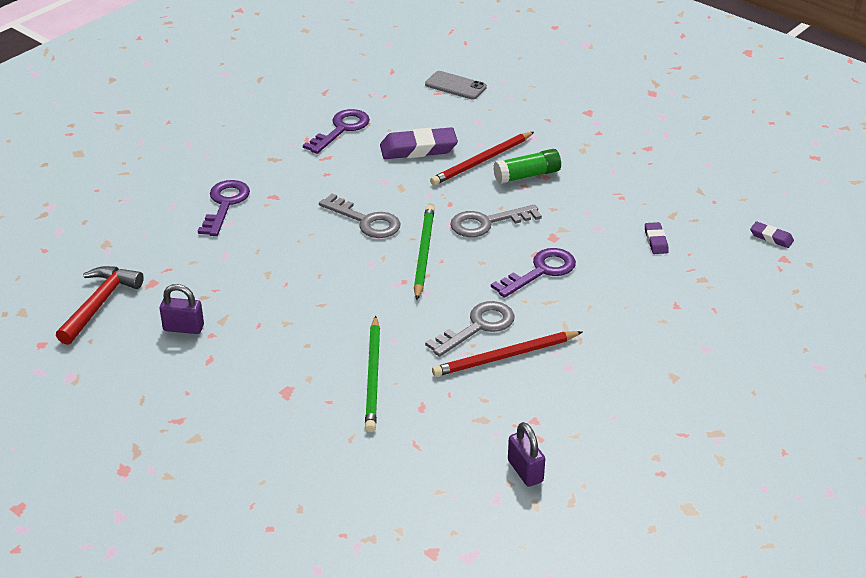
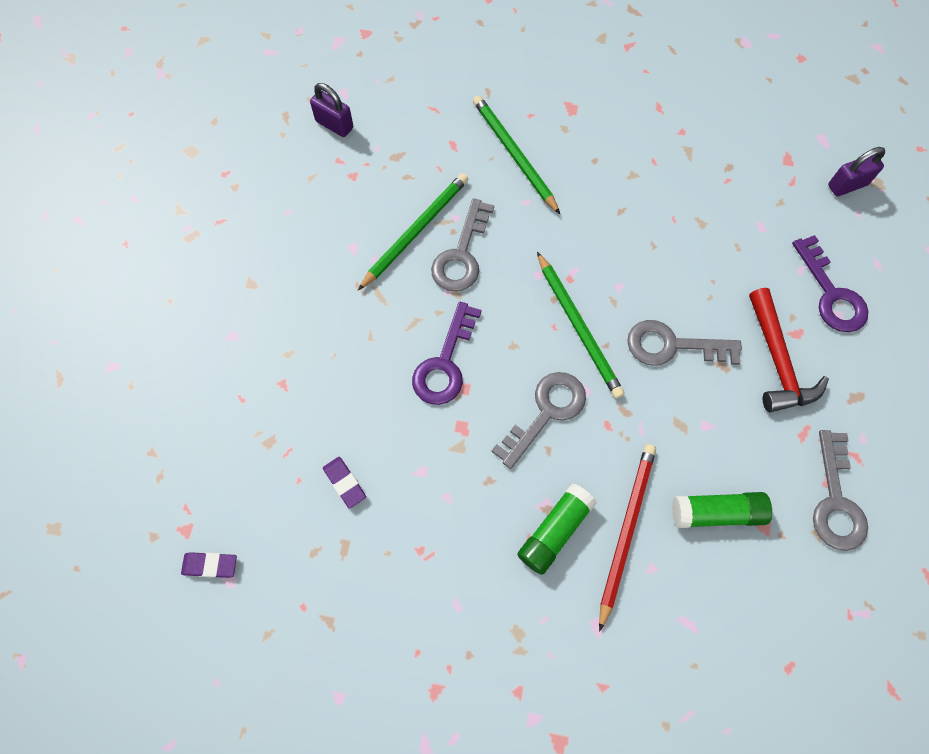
camera: 150 degrees right, 30 degrees up
(99, 304) = (804, 115): red hammer -> red hammer (777, 361)
(183, 328) = (711, 126): purple padlock -> purple padlock (847, 185)
(341, 129) = (836, 501): purple key -> grey key
(418, 149) = (716, 513): purple eraser -> green glue stick
(455, 86) = (779, 702): grey phone -> none
(505, 356) = (416, 231): red pencil -> green pencil

